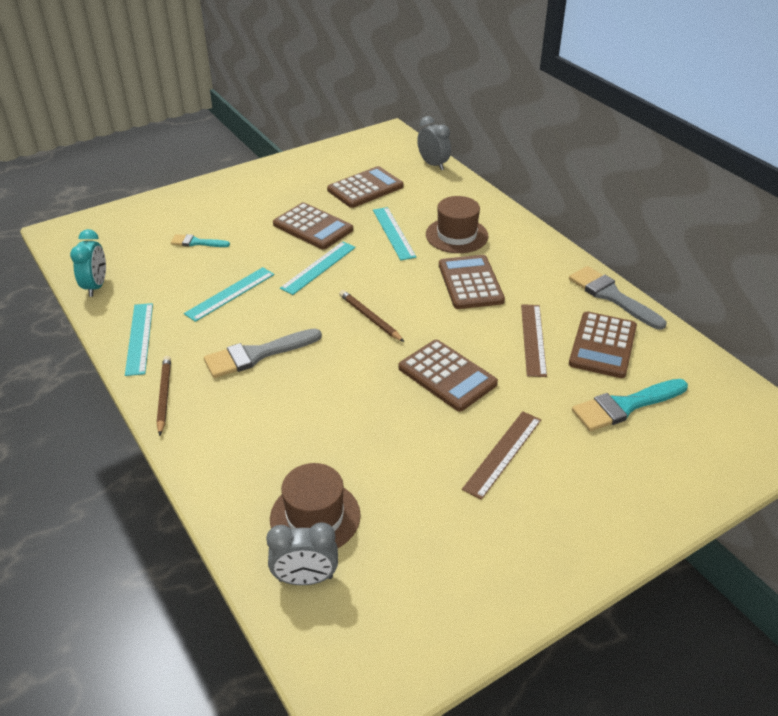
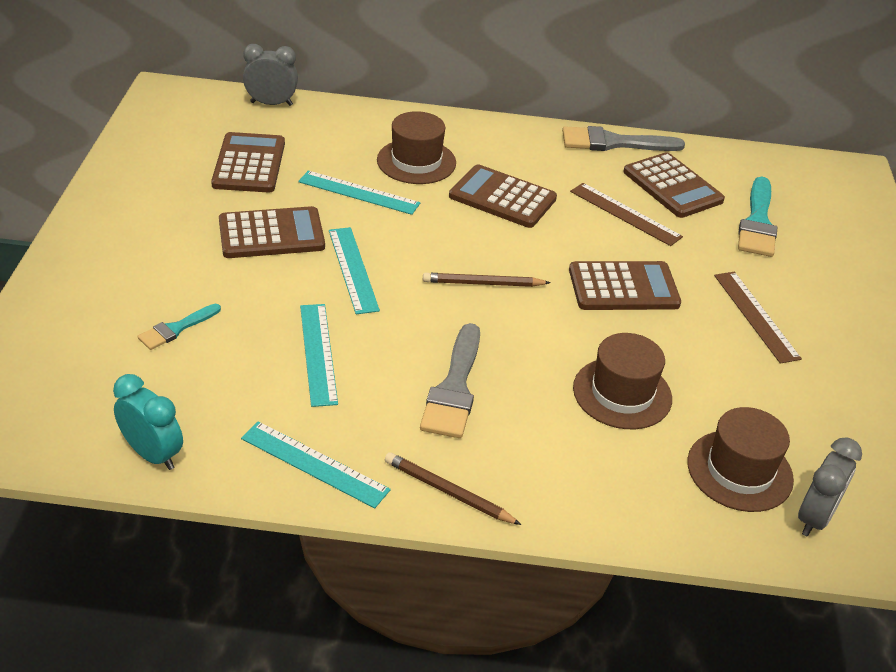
camera: 55 degrees left, 0 degrees up
(333, 425) = (622, 393): none -> brown hat

